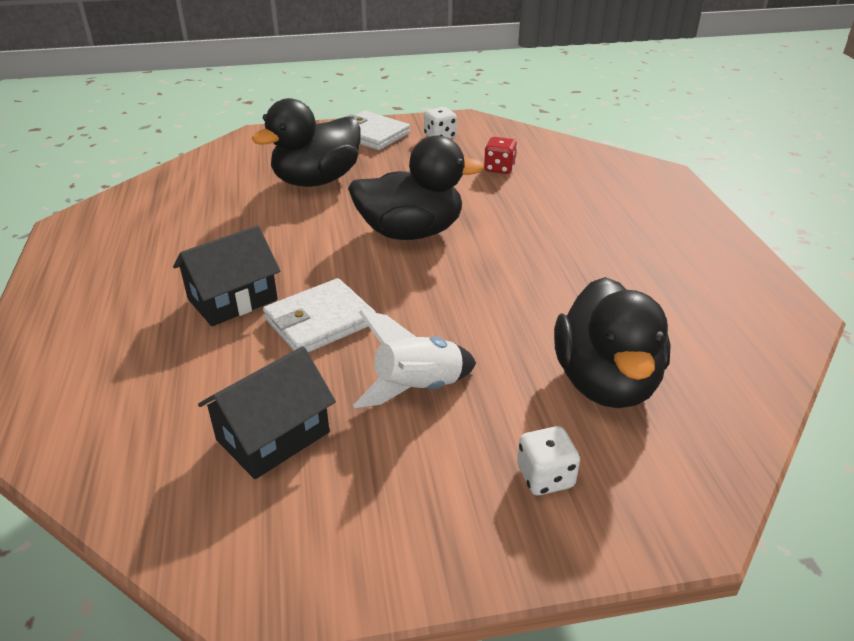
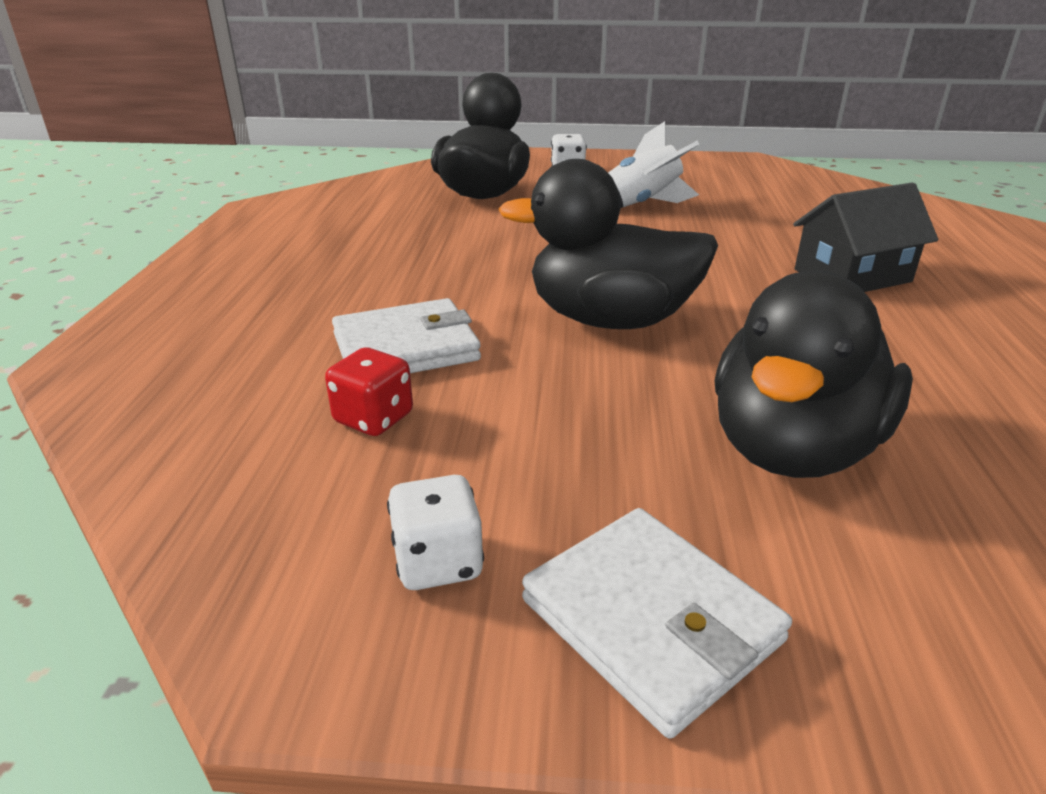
camera: 165 degrees left, 5 degrees down
(273, 436) = (762, 197): black house -> none
(317, 180) = (792, 448): black duck -> black duck turned 150 degrees clockwise
(320, 321) = (737, 249): white wallet -> white wallet (406, 347)

